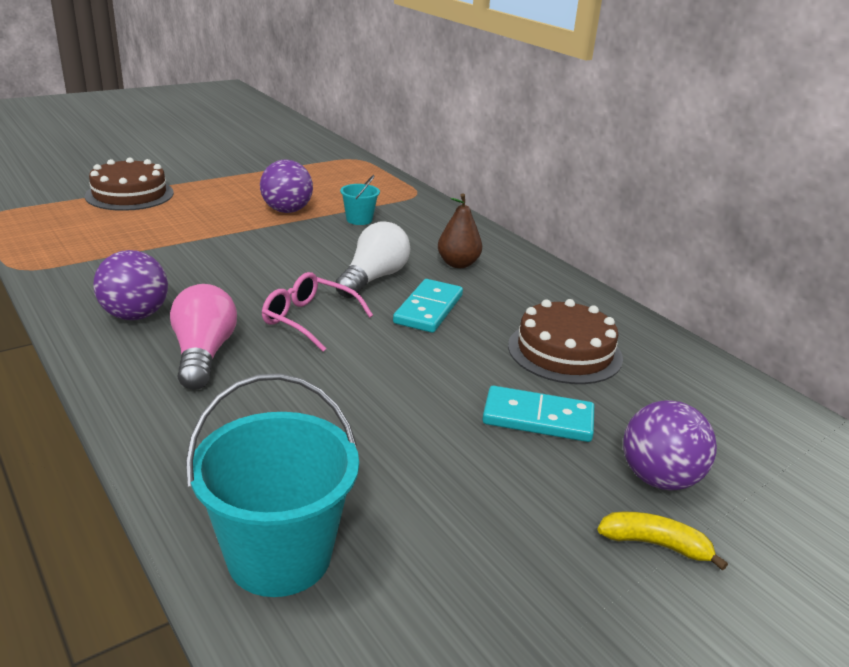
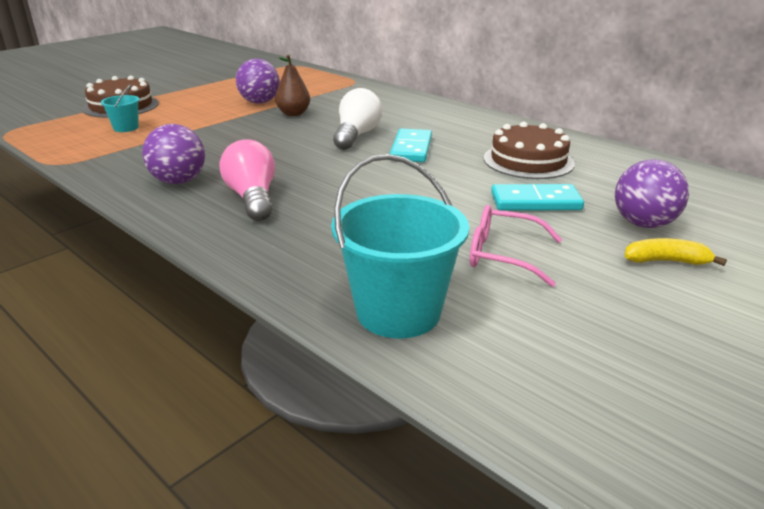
camera: 10 degrees left, 0 degrees up
(309, 320) = (323, 166): pink glasses -> pink glasses (504, 255)
(359, 220) = (321, 101): turquoise bucket -> turquoise bucket (126, 128)
(458, 264) = (415, 119): brown pear -> brown pear (293, 114)

